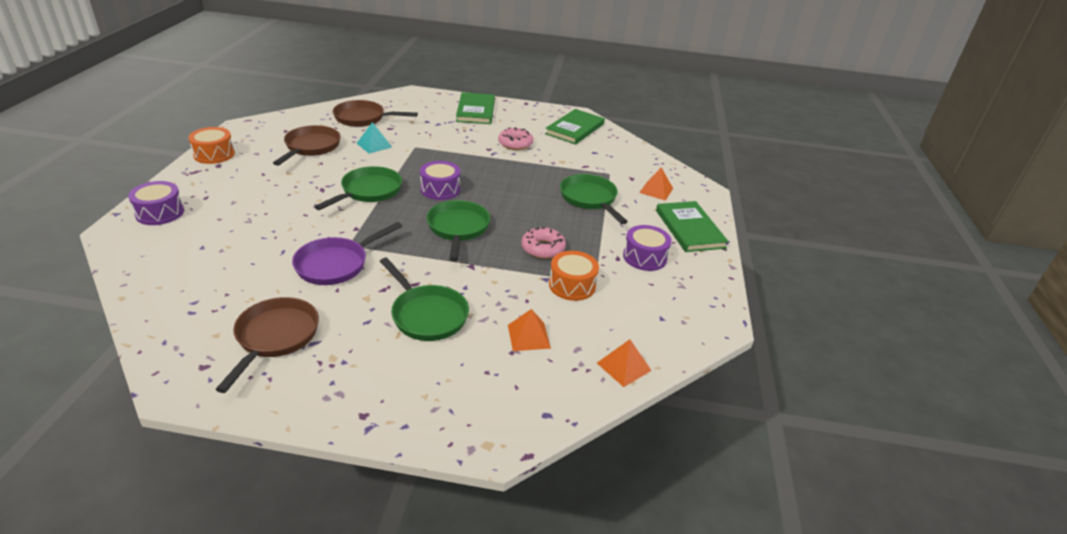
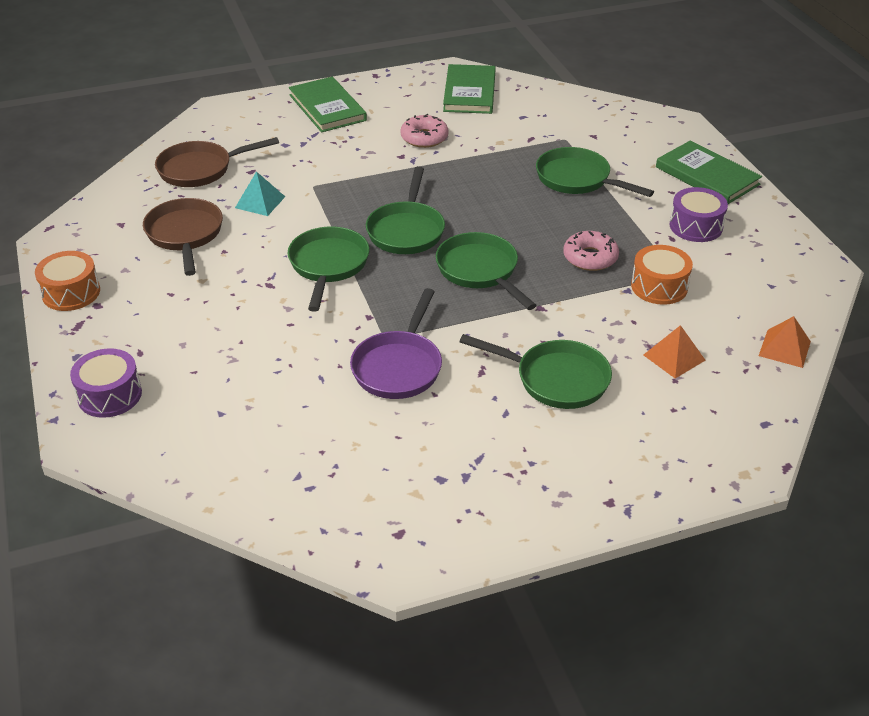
camera: 25 degrees left, 5 degrees up
(275, 337) = (434, 471): brown pan -> none
(440, 189) = (406, 230): purple drum -> green pan
(656, 190) = (632, 142): orange pyramid -> none

